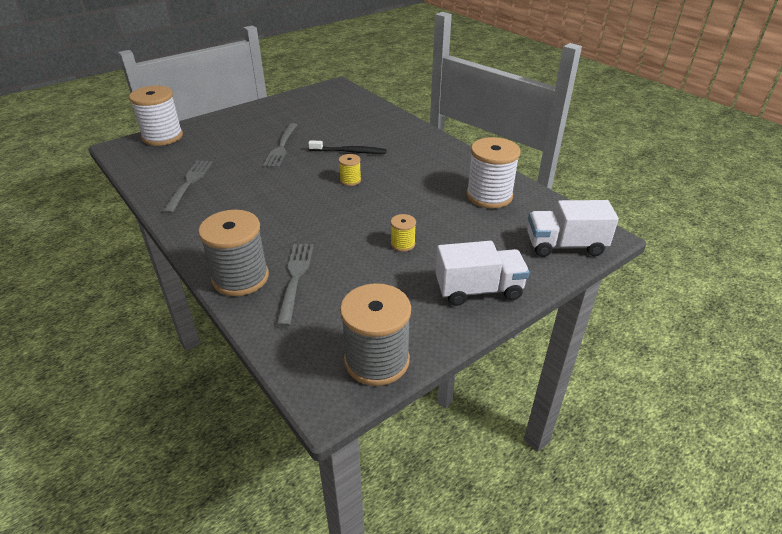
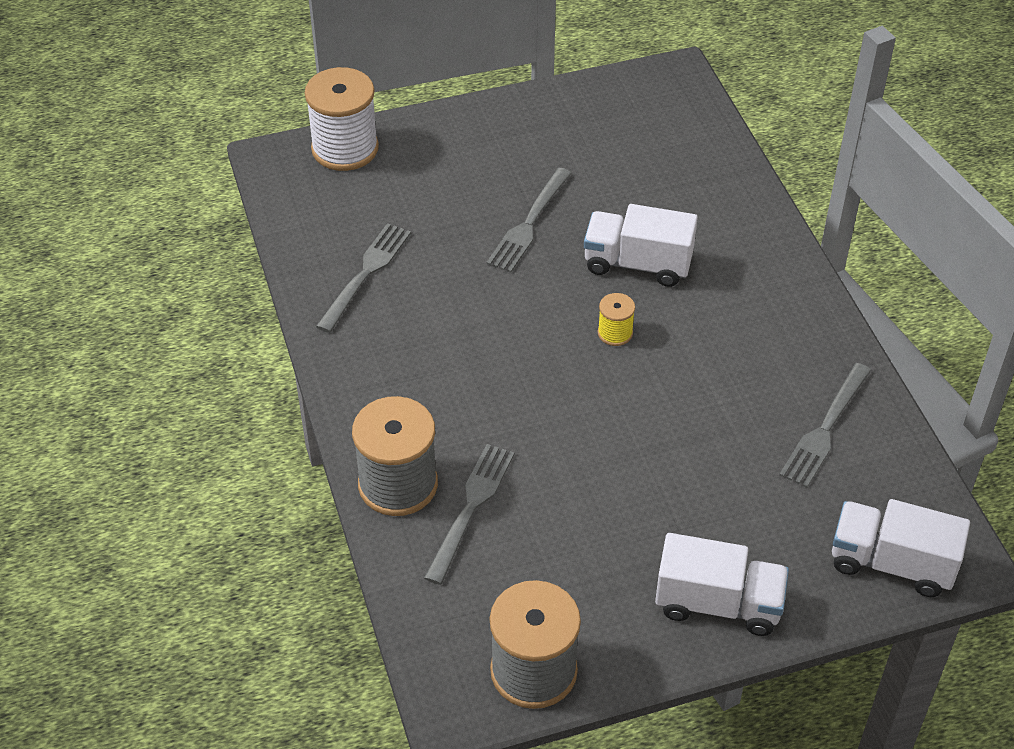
camera: 20 degrees right, 10 degrees up
(349, 152) = (637, 264): black toothbrush -> white truck
(402, 244) = (645, 489): yellow spool -> none
(489, 196) = (825, 428): white spool -> grey fork

